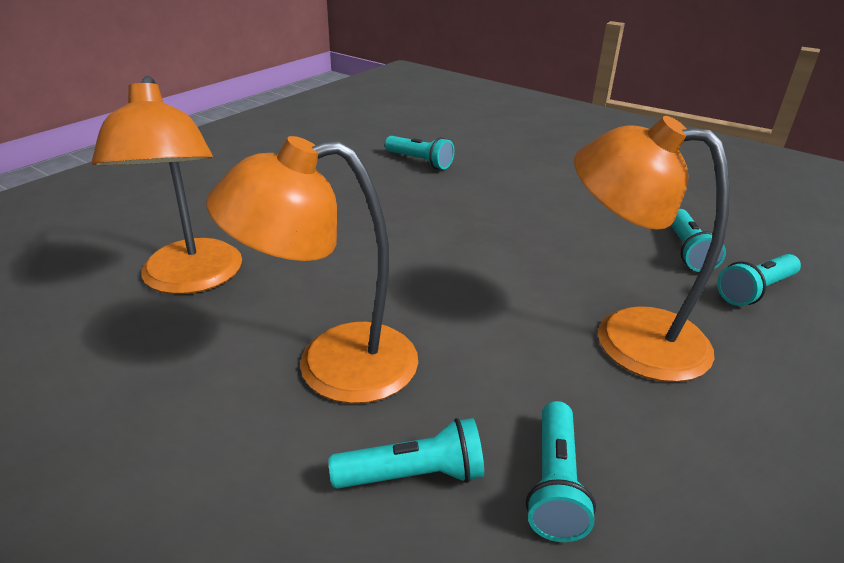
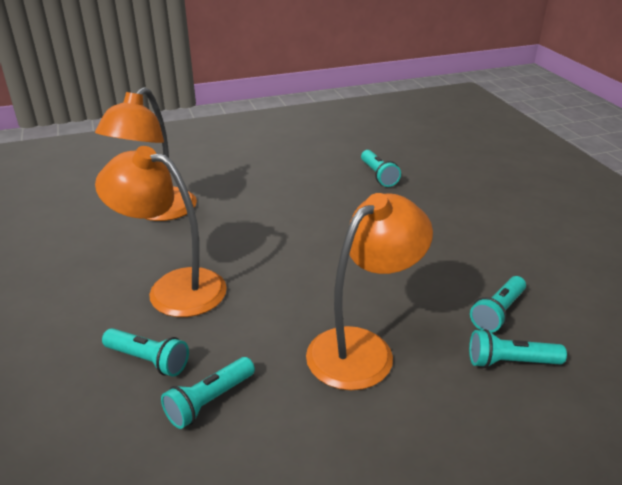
camera: 35 degrees right, 0 degrees up
(627, 336) = (362, 348): orange lamp -> orange lamp turned 75 degrees clockwise

